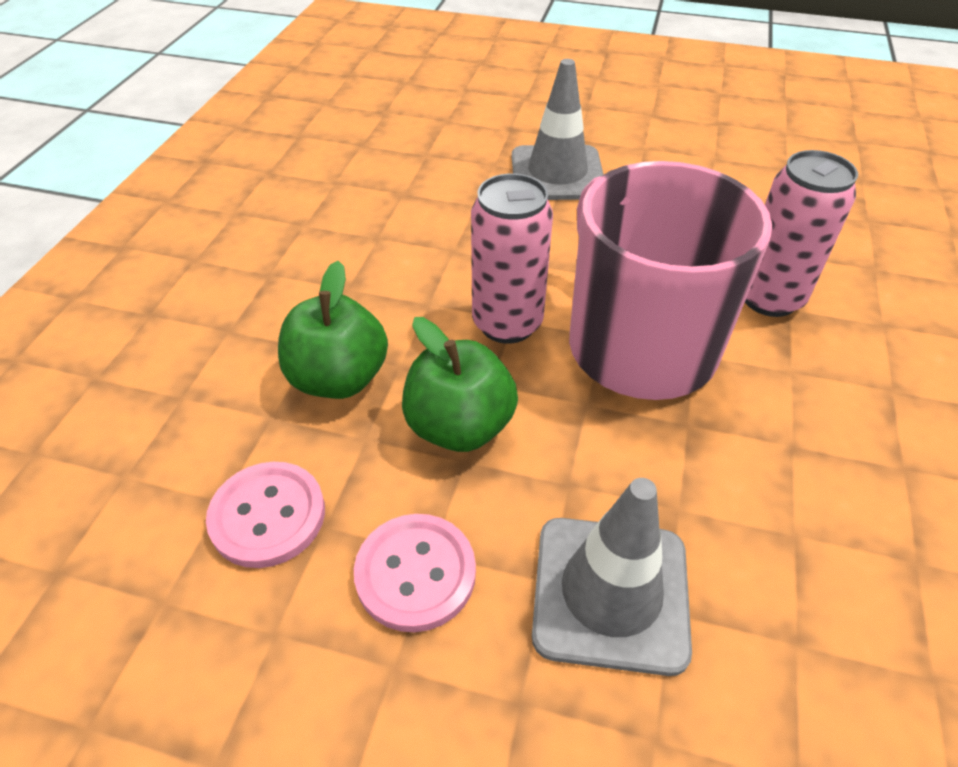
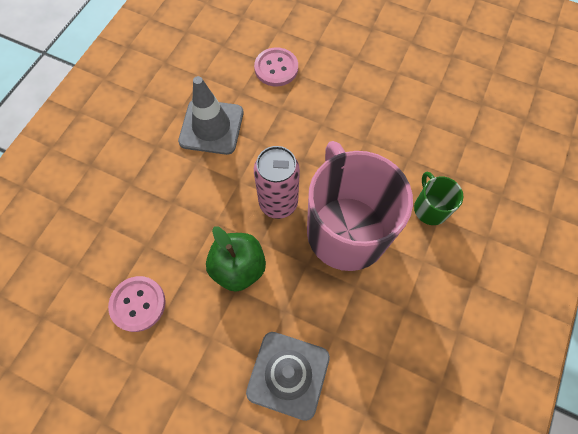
camera: 10 degrees right, 20 degrees up
(339, 378) = (183, 226): green apple -> none
(415, 573) = (201, 347): pink button -> pink button (276, 68)
(557, 174) = (336, 88): grey traffic cone -> grey traffic cone (211, 127)
(769, 298) = (430, 208): pink can -> green mug

